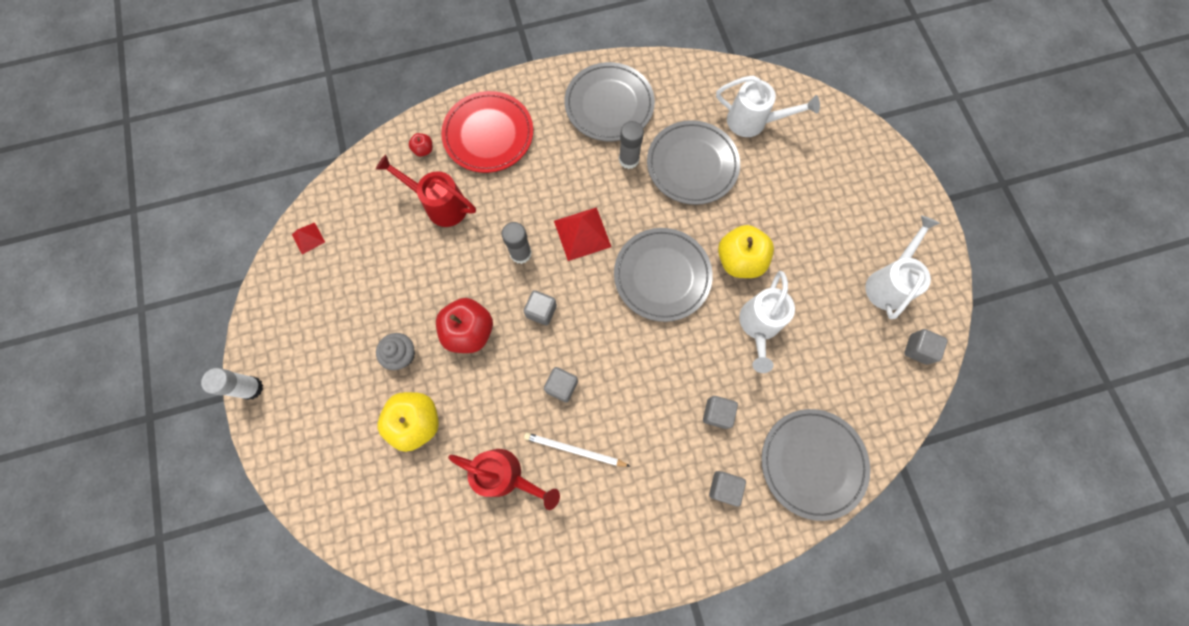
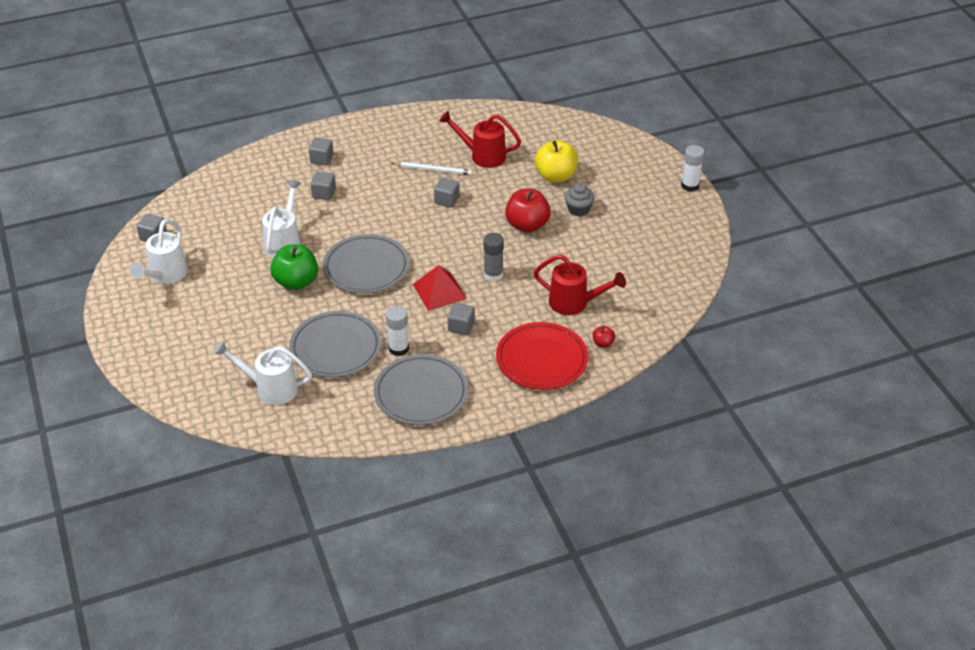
camera: 175 degrees right, 30 degrees down
(308, 238) = (686, 273): red pyramid -> none
(541, 311) = (469, 240): grey cube -> grey cube (461, 327)
(629, 159) = (398, 348): grey glue stick -> white glue stick
(739, 260) = (296, 282): yellow apple -> green apple
(812, 463) = (254, 174): grey plate -> none

